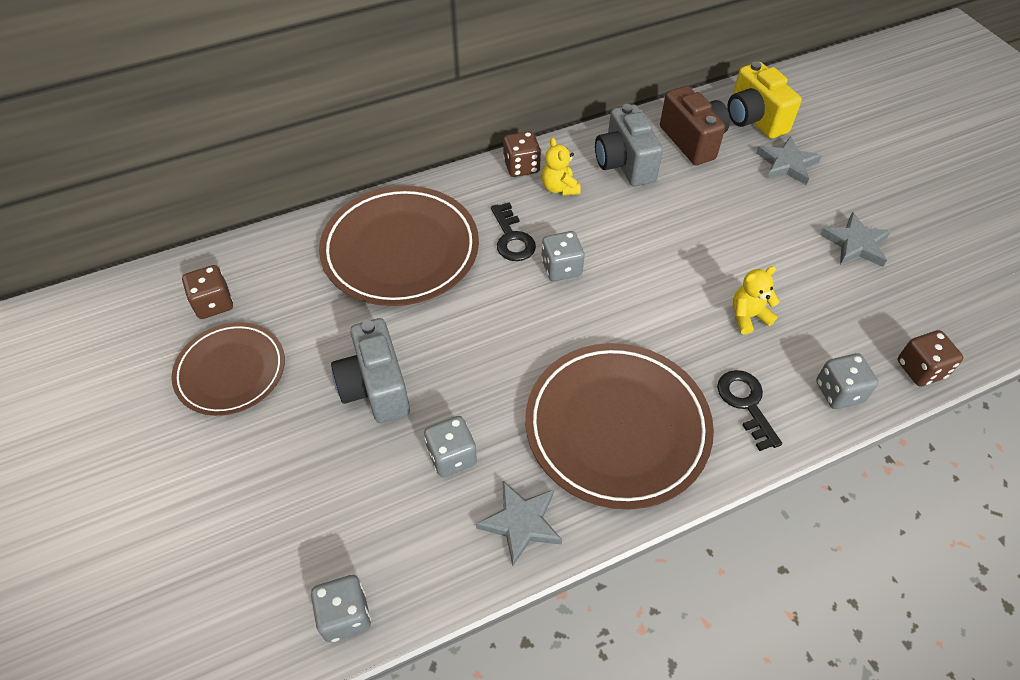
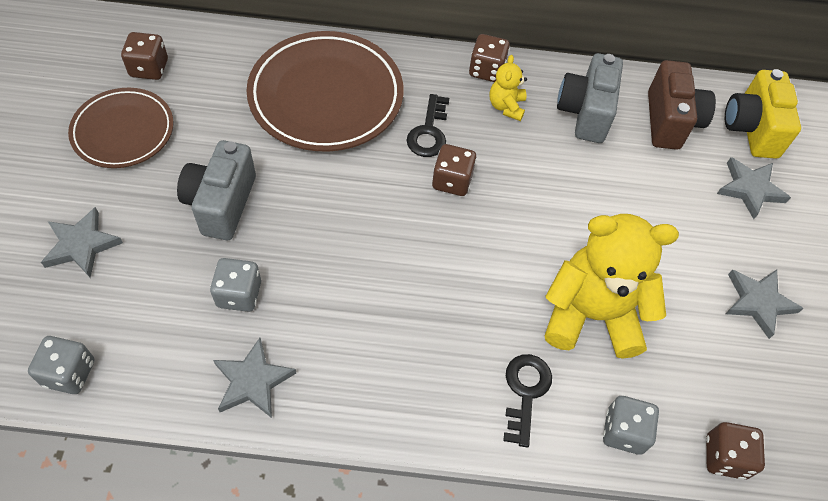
camera: 25 degrees right, 5 degrees up
(268, 494) = (81, 245): none -> grey star
(561, 268) = (452, 181): grey dice -> brown dice
(617, 427) = (393, 348): brown plate -> none
(748, 316) = (591, 315): yellow teddy bear -> yellow teddy bear, size x2.19

